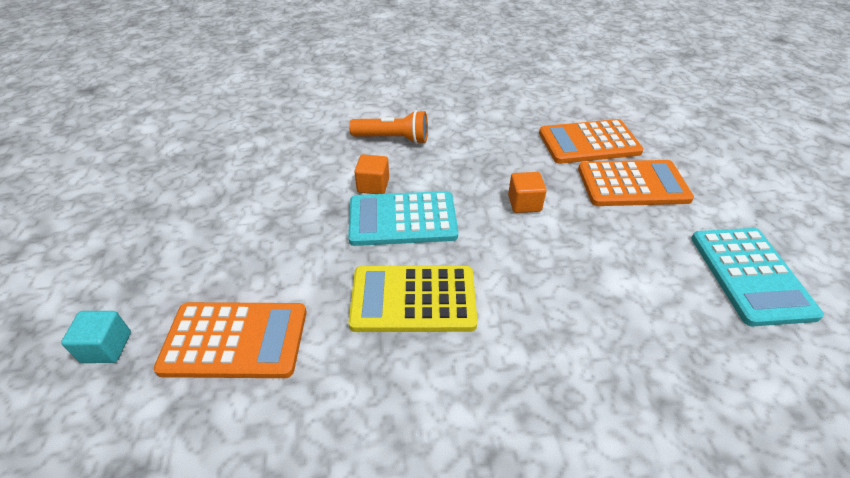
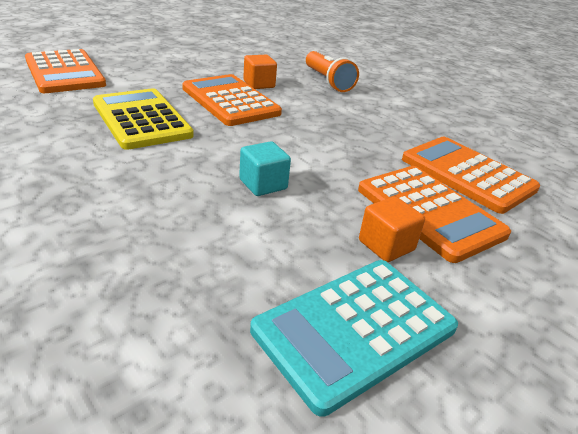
camera: 55 degrees right, 10 degrees down
(106, 347) = (42, 45): turquoise cube -> turquoise cube (263, 184)
(402, 219) = (230, 101): turquoise calculator -> orange calculator
(524, 203) = (313, 150): orange cube -> orange cube (386, 245)

